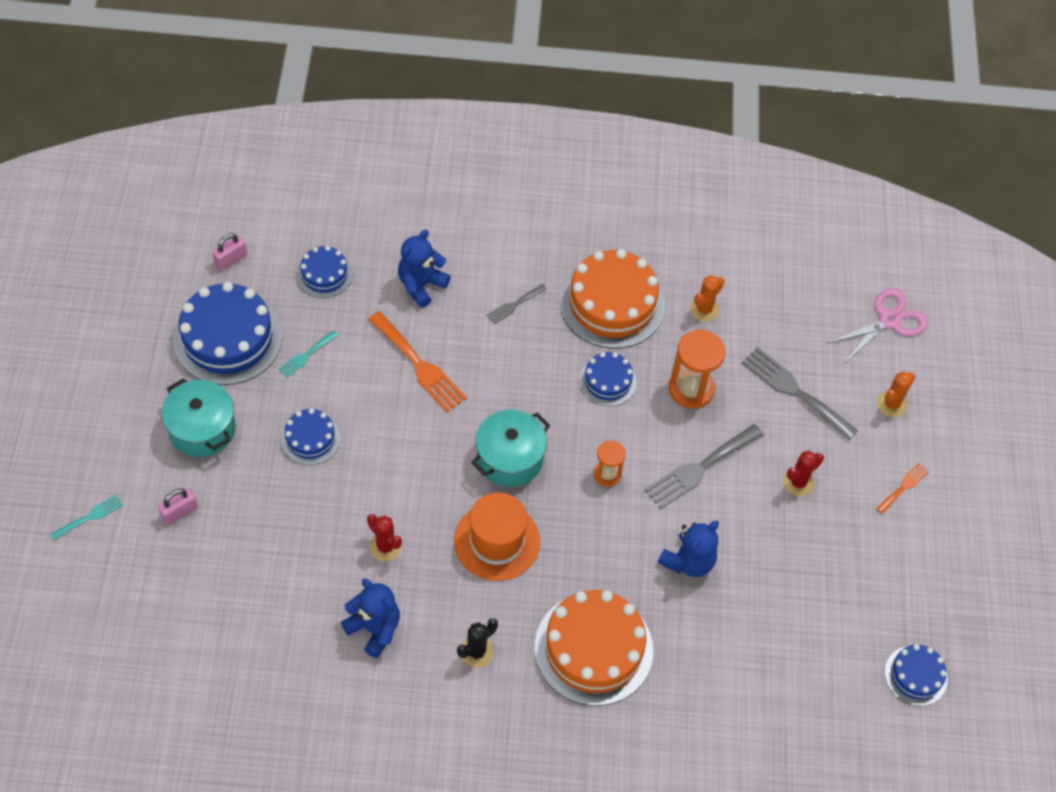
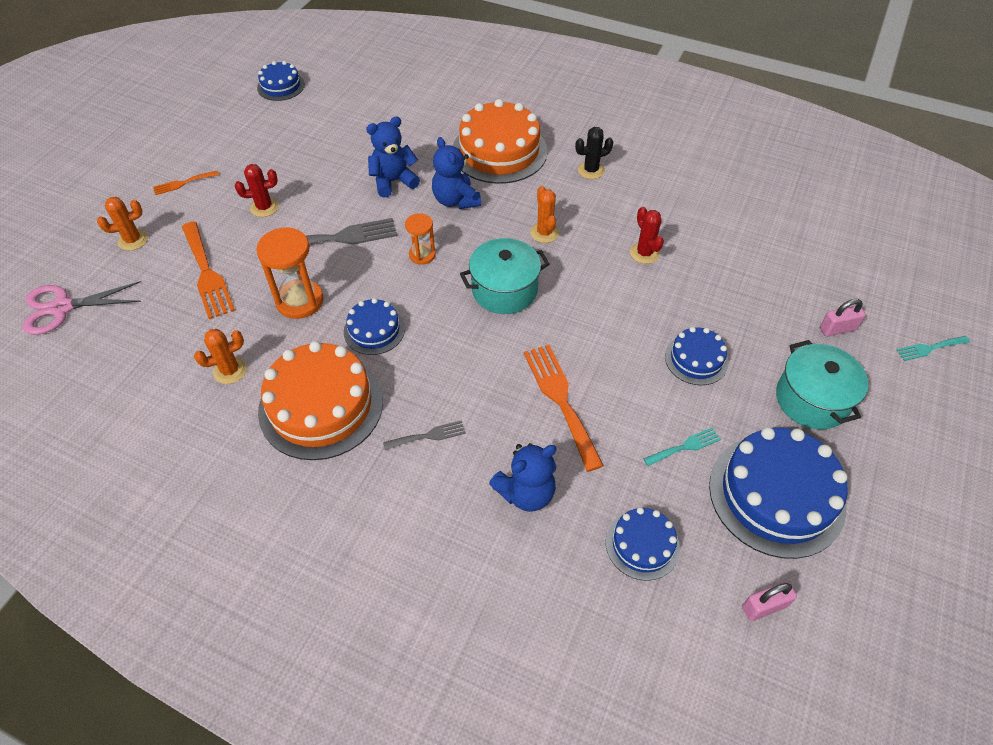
camera: 155 degrees left, 5 degrees down
(374, 629) = (669, 202): blue teddy bear -> blue teddy bear (455, 200)
(497, 541) = (544, 233): orange hat -> orange cactus
(794, 391) = (207, 273): grey fork -> orange fork

